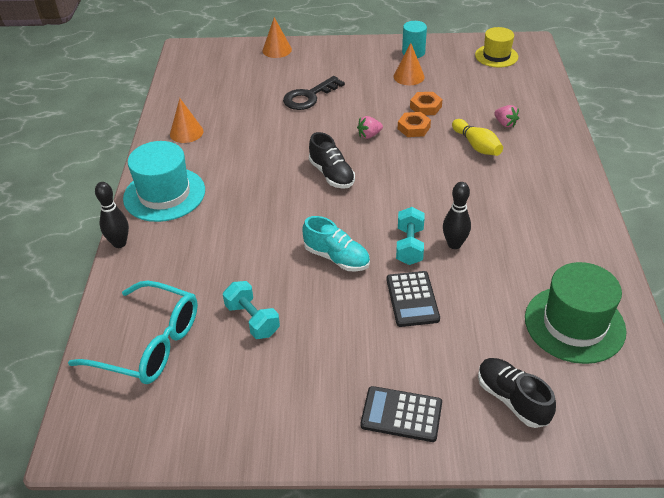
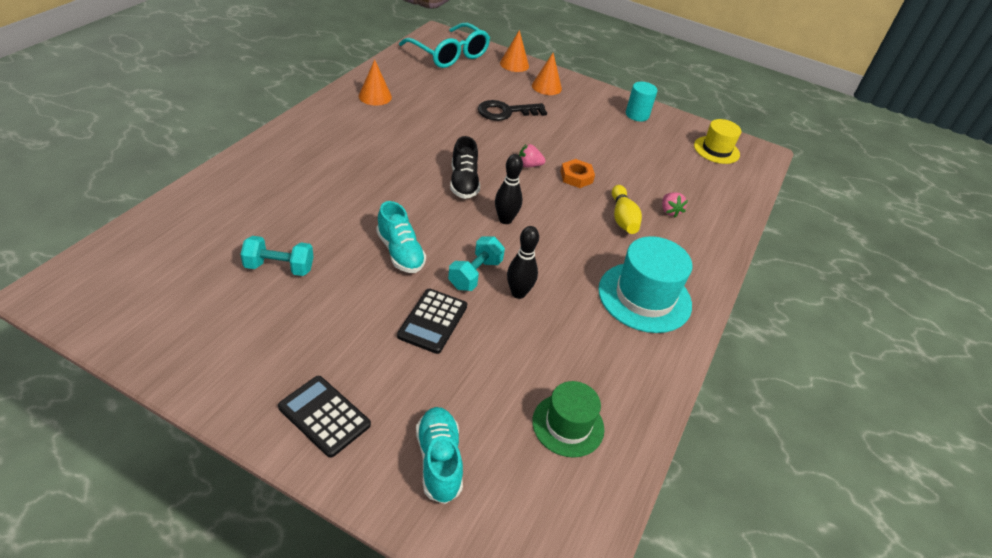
camera: 20 degrees right, 0 degrees up
(119, 243) = (238, 156): black bowling pin -> black bowling pin (505, 220)
(149, 344) = (181, 244): turquoise glasses -> turquoise glasses (449, 55)
(164, 194) = (310, 135): turquoise hat -> turquoise hat (644, 297)
(252, 320) = (279, 267): turquoise dumbbell -> turquoise dumbbell turned 75 degrees counterclockwise
(409, 76) = (613, 133): orange cone -> orange cone (546, 87)
(425, 107) = (604, 164): orange nut -> none
(512, 399) = (439, 461): black shoe -> turquoise shoe
(574, 324) = (568, 425): green hat -> green hat, size x0.64

